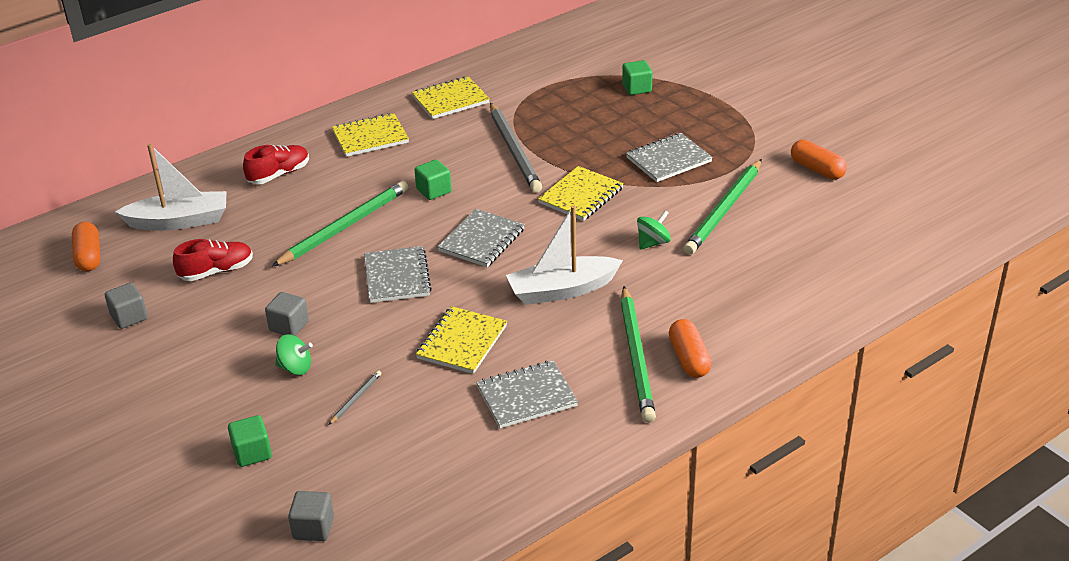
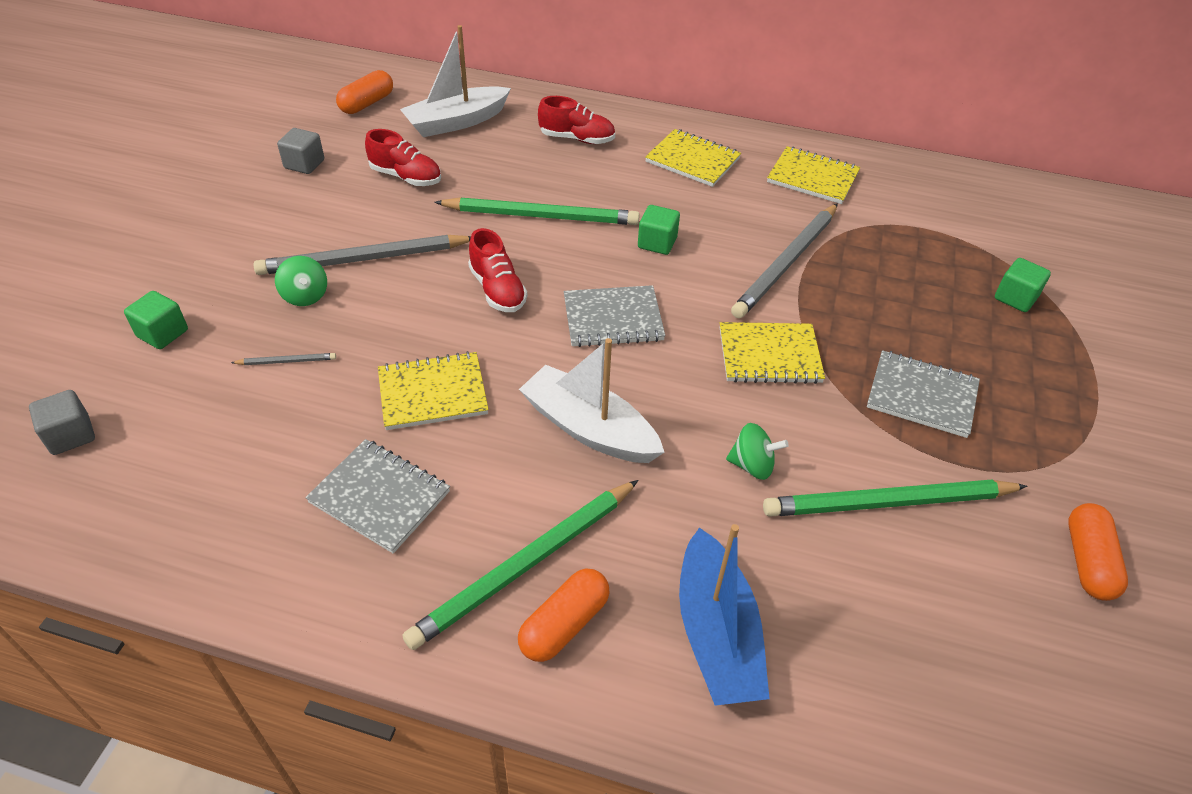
camera: 50 degrees right, 10 degrees up
(179, 221) = (456, 122): white boat -> white boat turned 105 degrees clockwise
(289, 326) = (363, 259): grey cube -> grey pencil
(397, 277) = (497, 290): grey notebook -> red shoe
(744, 308) = (716, 633): none -> blue boat

